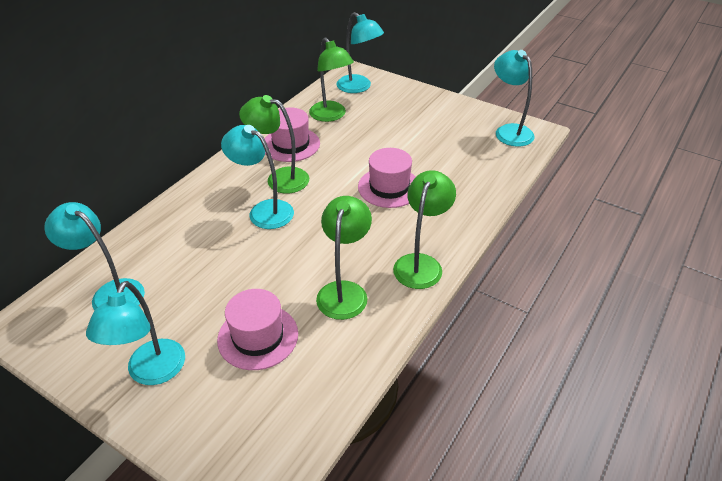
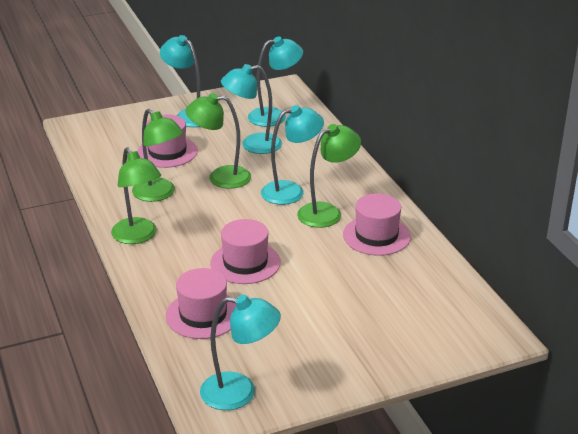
camera: 125 degrees right, 10 degrees down
(331, 116) = (406, 279): green lamp -> green lamp (220, 177)
(359, 87) = (453, 325): turquoise lamp -> turquoise lamp (253, 145)
(466, 177) = (203, 315): none -> pink hat

